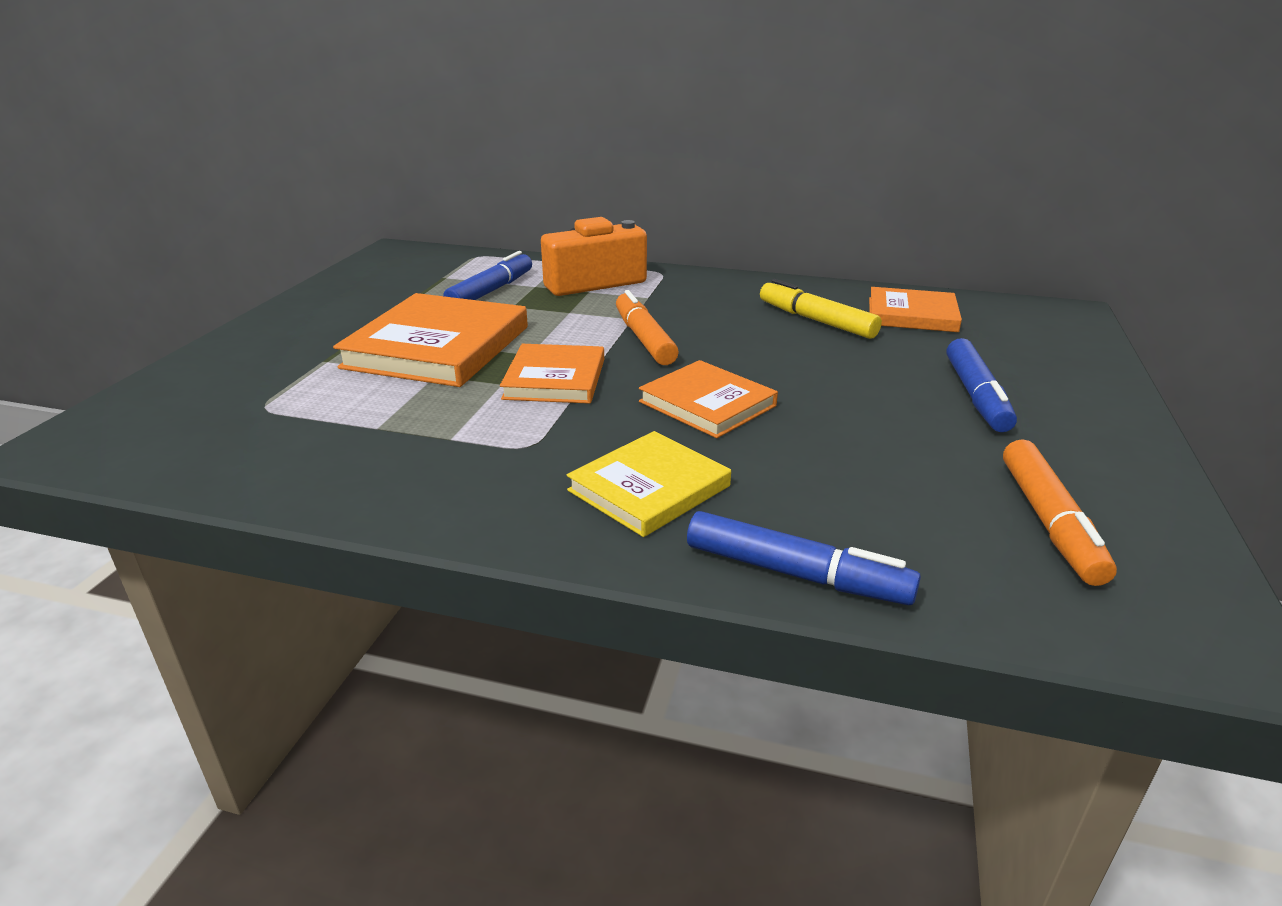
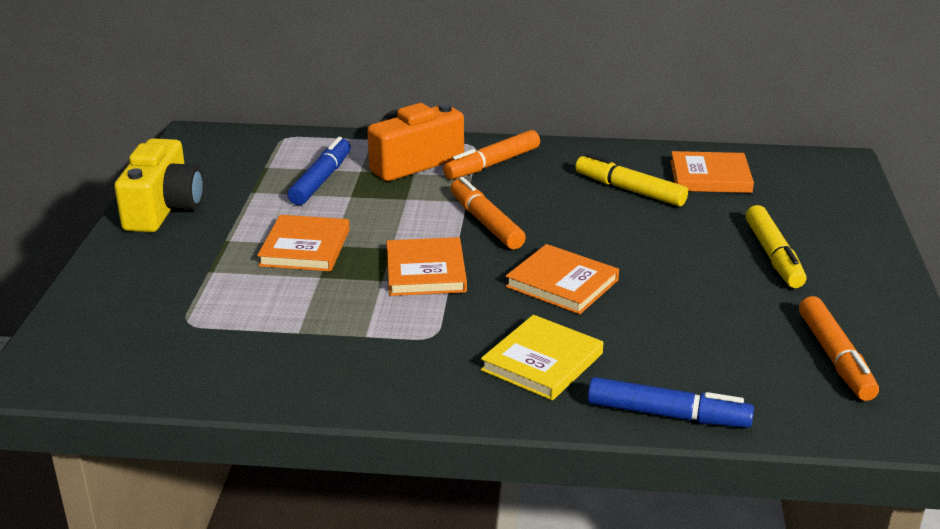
camera: 10 degrees left, 0 degrees up
(320, 304) = (164, 209): none -> yellow camera
(437, 347) = (305, 248): orange book -> orange book, size x0.61
(674, 289) = (492, 164): none -> orange marker
(976, 396) = (773, 256): blue marker -> yellow marker

